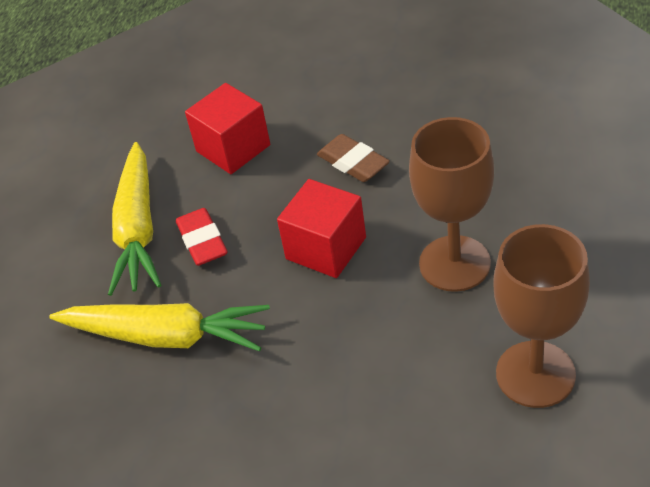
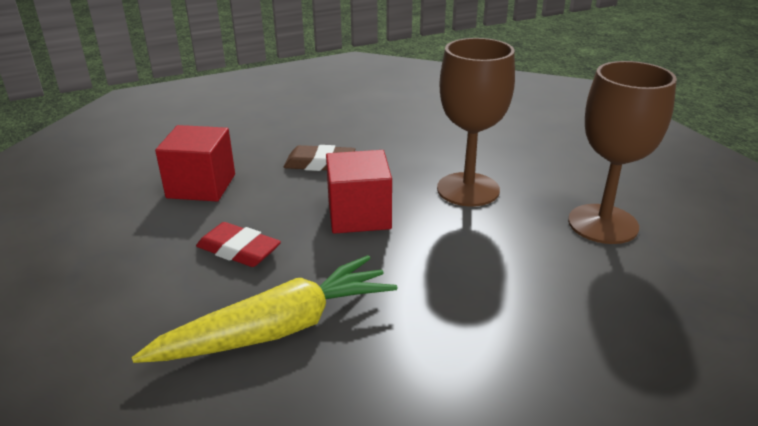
camera: 45 degrees left, 15 degrees down
(138, 229) = (159, 266): yellow carrot -> none

